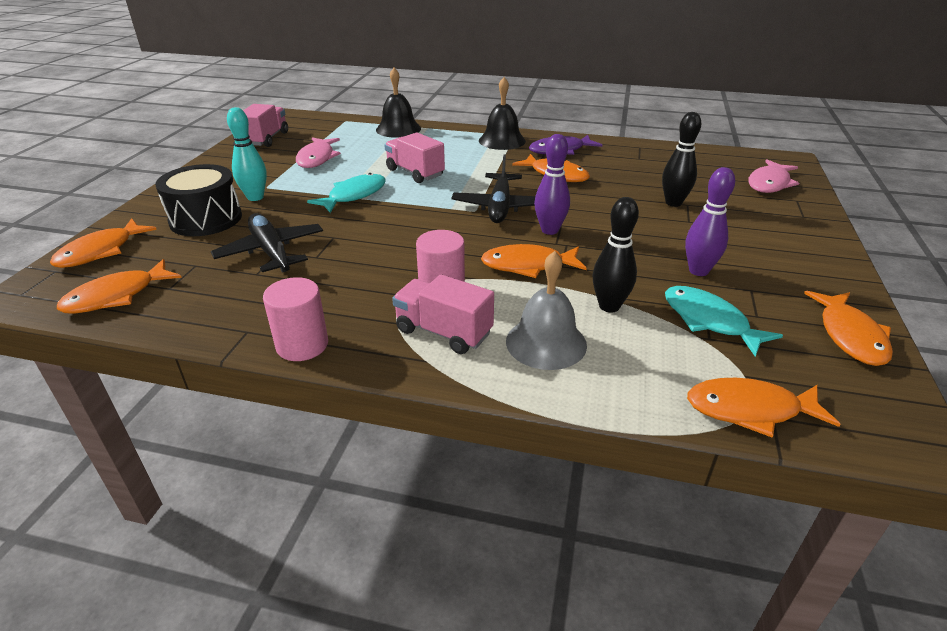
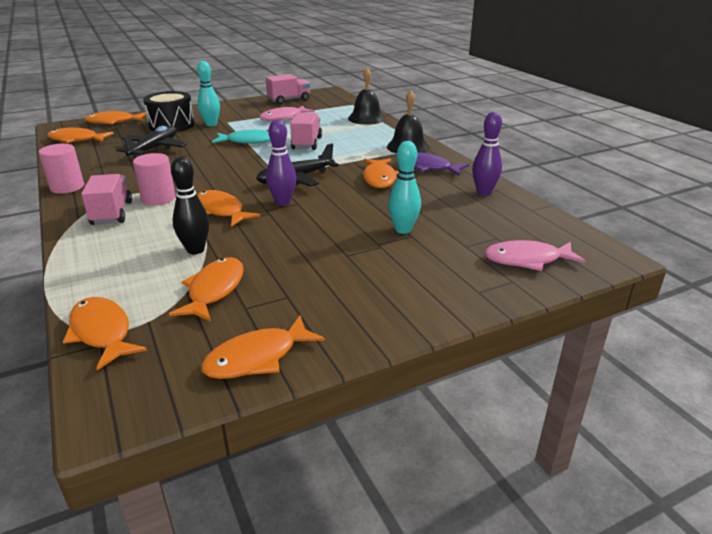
camera: 50 degrees right, 5 degrees down
(546, 342) = (127, 243): grey bell -> none
(673, 203) = (403, 230): black bowling pin -> turquoise bowling pin
(698, 271) = (291, 268): purple bowling pin -> purple bowling pin (484, 192)
(709, 321) = (214, 290): turquoise fish -> orange fish

